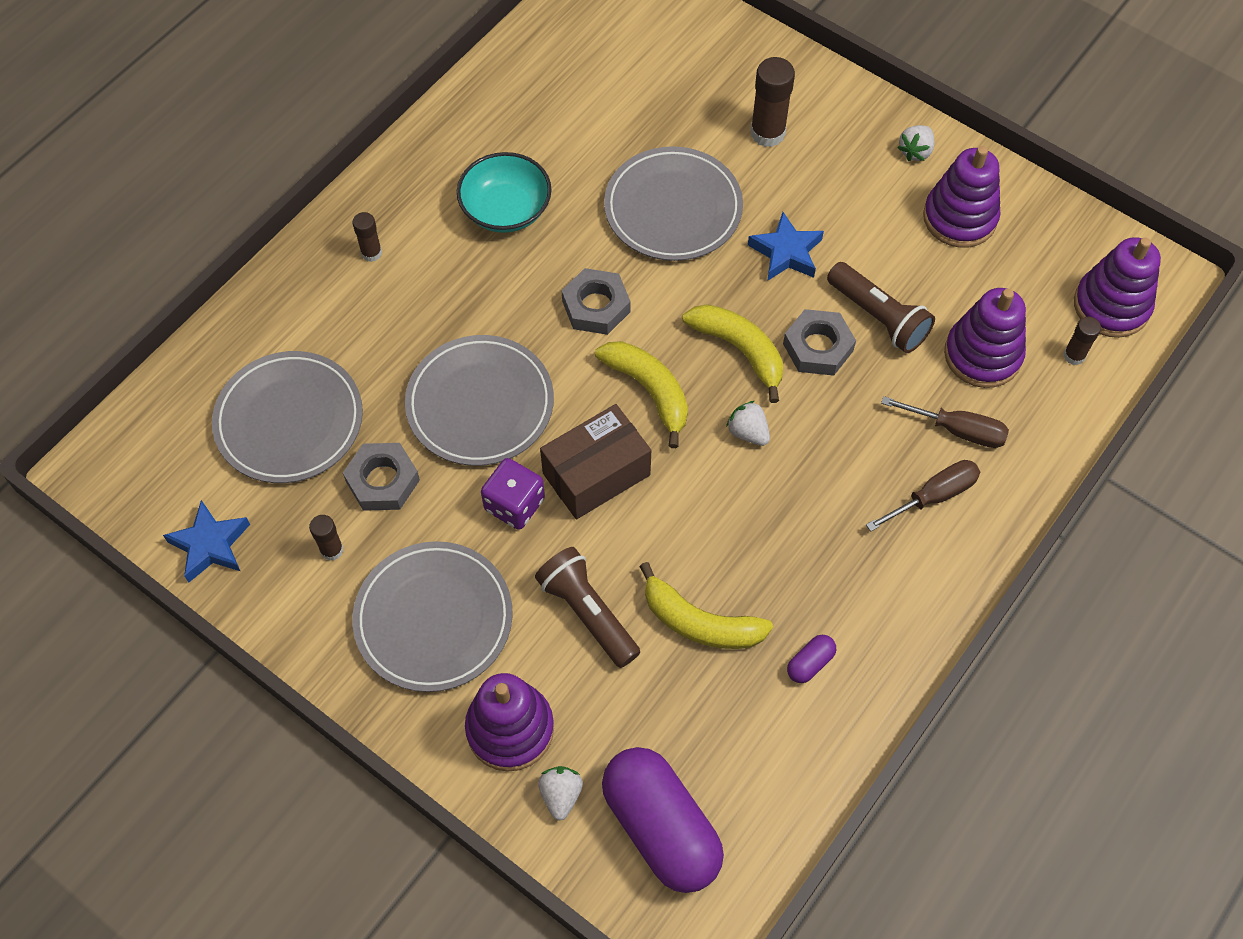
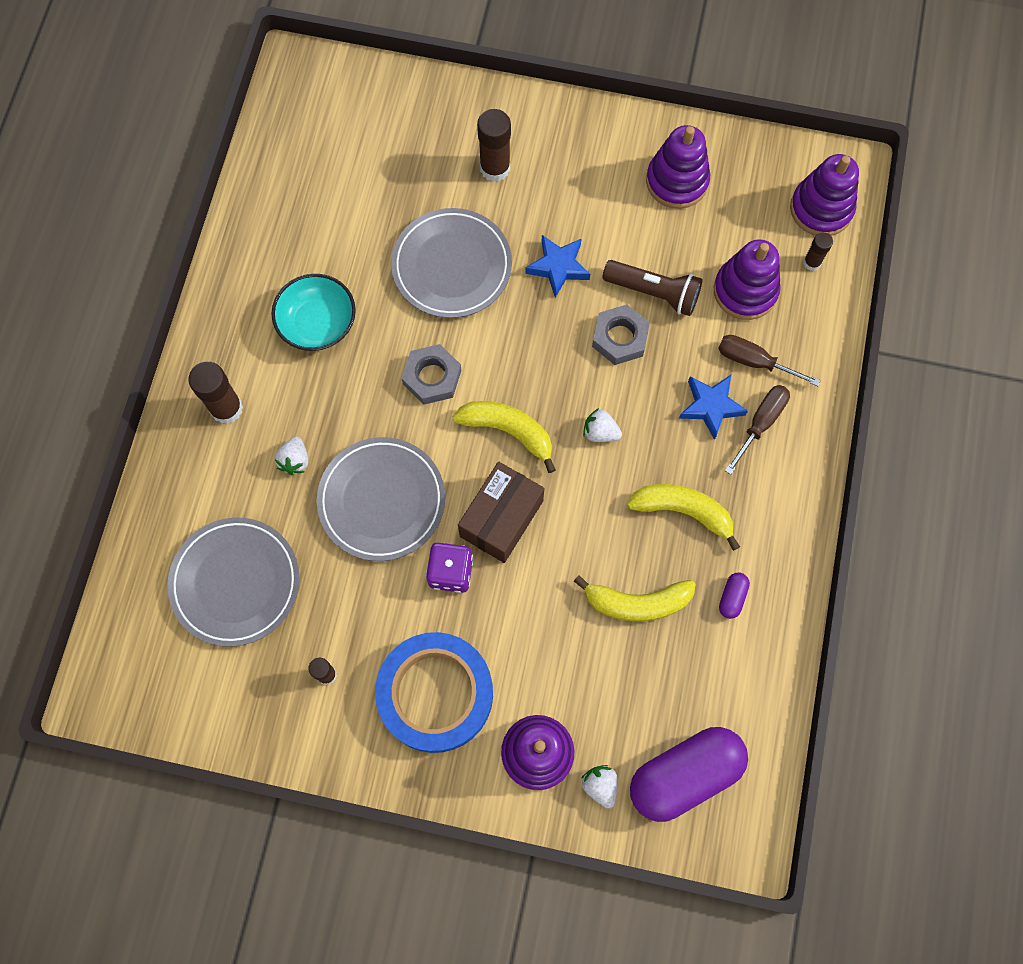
camera: 25 degrees left, 10 degrees up
(210, 545) = (227, 715): blue star -> blue star (711, 407)
(371, 253) = (226, 408): brown glue stick -> brown glue stick, size x1.75
(382, 481) = (337, 599): grey nut -> none
(433, 619) = (435, 693): grey plate -> blue tape
(587, 613) = (550, 634): brown flashlight -> none
(661, 827) = (684, 775): purple capsule -> purple capsule turned 60 degrees counterclockwise
(740, 350) = (562, 366): yellow banana -> yellow banana (683, 511)
(915, 151) = (617, 137): white strawberry -> white strawberry (295, 460)
(957, 430) = (754, 361): brown screwdriver -> brown screwdriver turned 150 degrees counterclockwise

